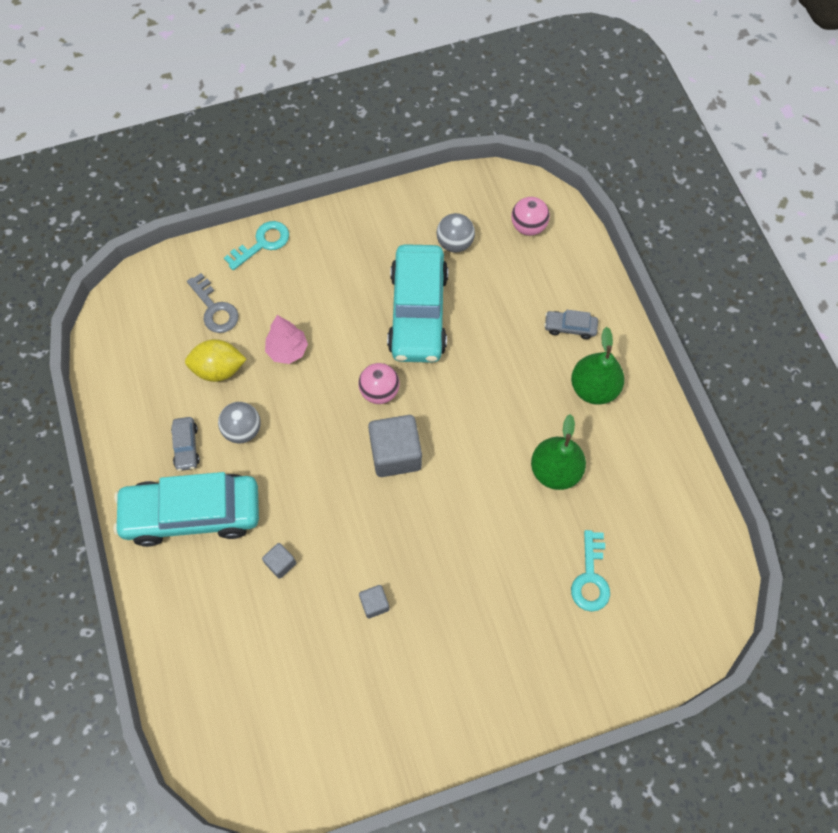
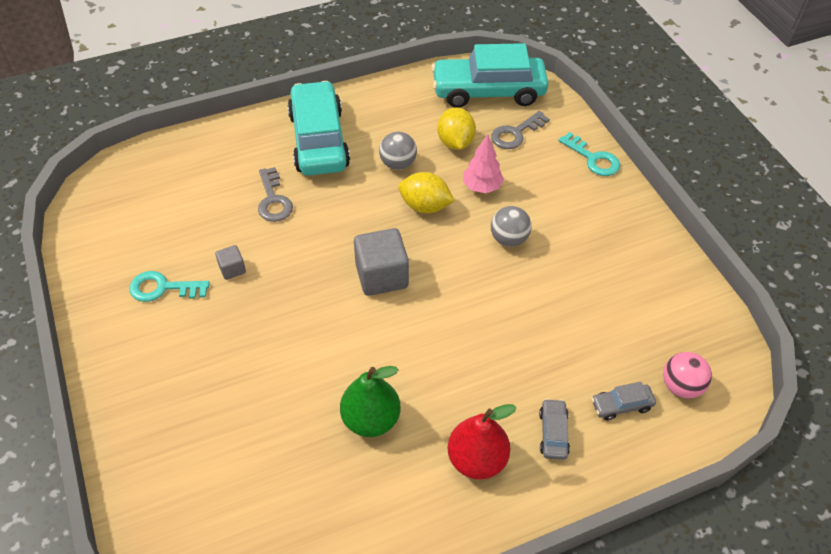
camera: 85 degrees right, 15 degrees down
(186, 446) = (379, 130): grey car -> grey car (621, 405)
(281, 563) = (273, 200): grey cube -> grey key
(308, 407) = (425, 206): none -> yellow lemon
(379, 391) = (447, 259): pink ball -> none
(418, 312) = (543, 285): turquoise car -> turquoise car (488, 91)
(454, 243) = (637, 314): grey ball -> grey ball (508, 239)
(590, 578) = (247, 456): turquoise key -> turquoise key (162, 288)
(593, 388) = (477, 460): green pear -> red pear

